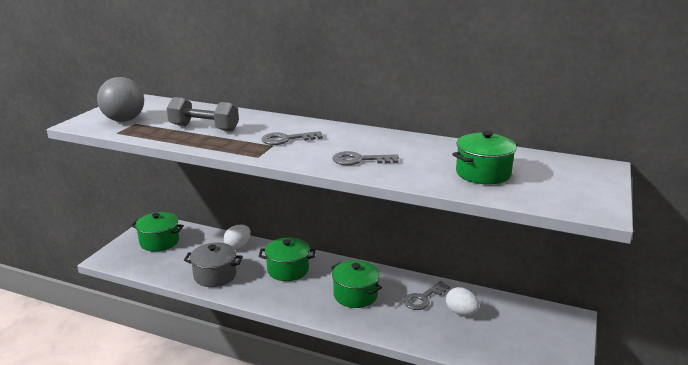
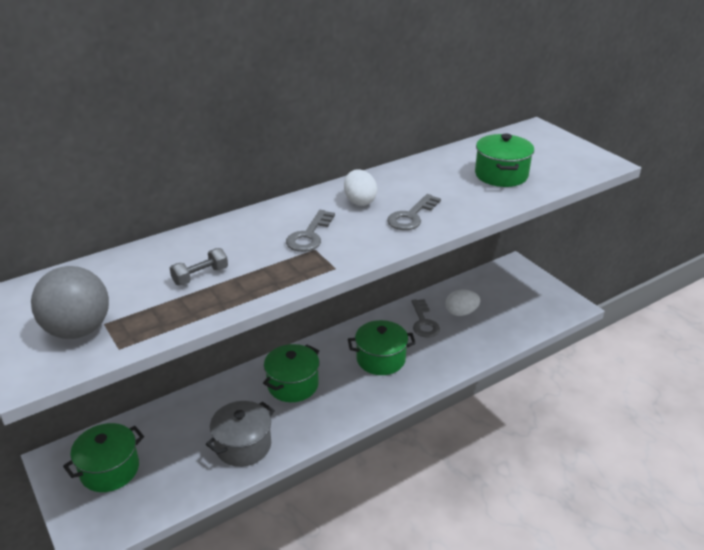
camera: 55 degrees left, 10 degrees up
(204, 128) = (200, 276): grey dumbbell -> grey dumbbell, size x0.57
(238, 246) = (202, 403): white egg -> white egg (359, 201)

